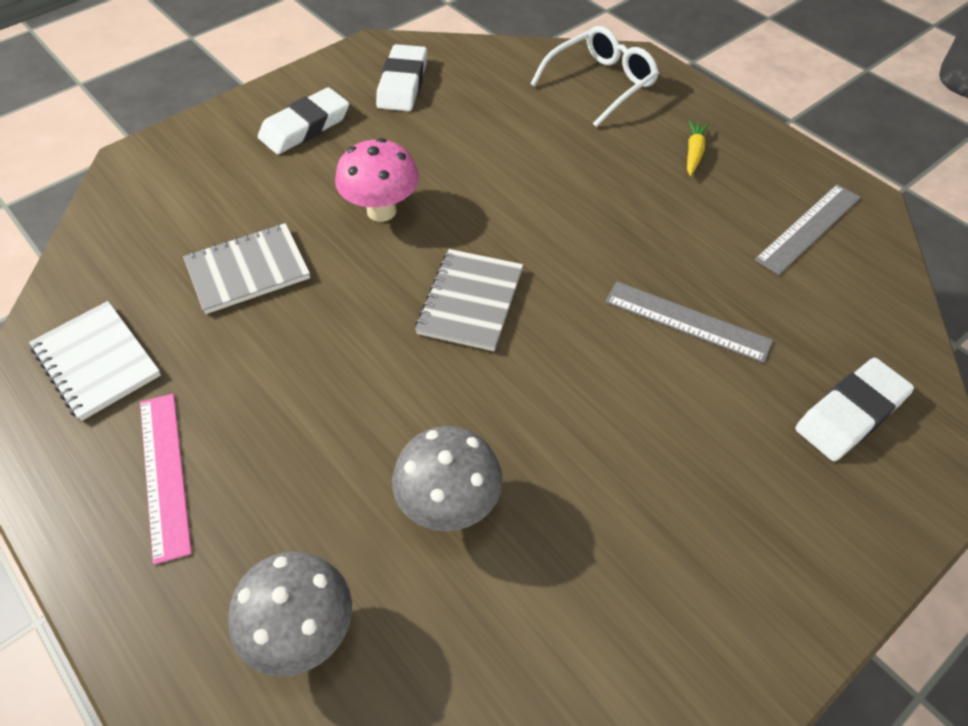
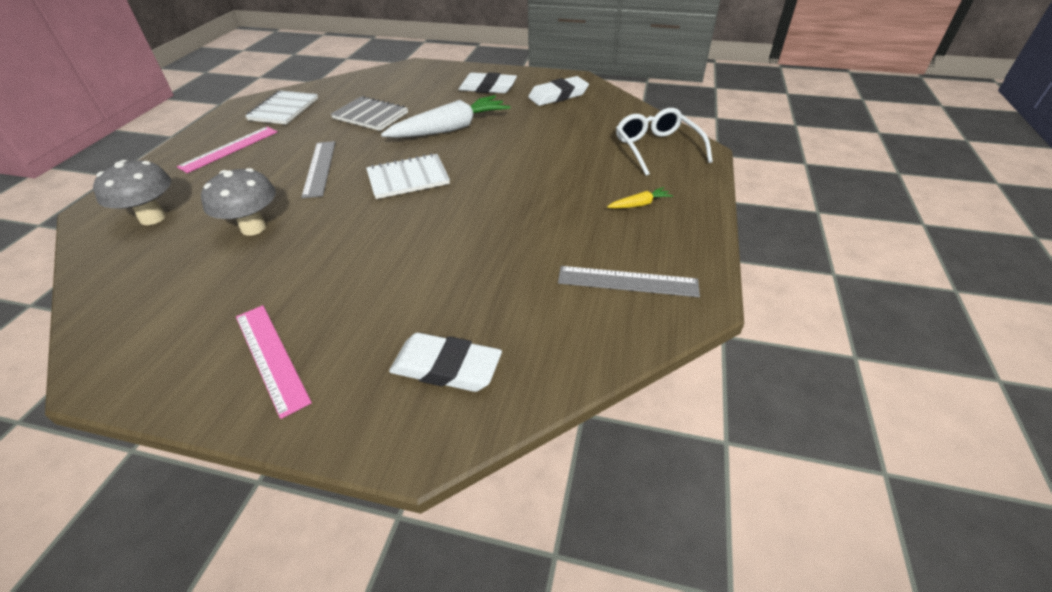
camera: 55 degrees right, 10 degrees down
(381, 211) = (450, 129): pink mushroom -> white carrot
(470, 302) = (408, 178): grey notebook -> white notebook
(601, 83) = (656, 148): white glasses -> white glasses turned 120 degrees counterclockwise
(687, 321) = (468, 258): grey ruler -> grey ruler (319, 168)
(747, 561) = (271, 357): none -> pink ruler

